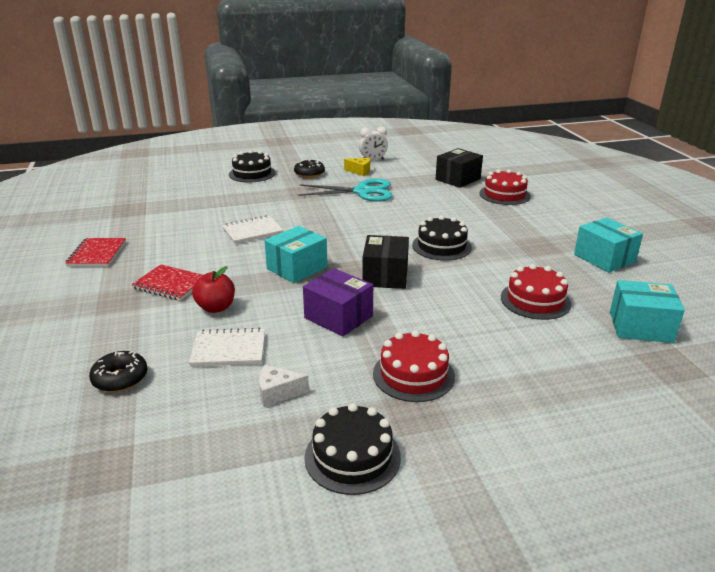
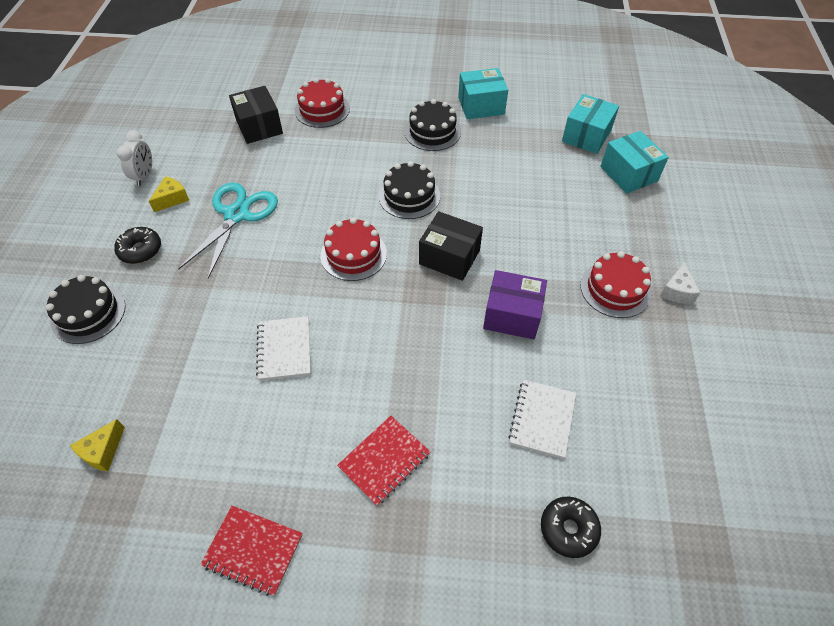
camera: 70 degrees left, 25 degrees up
(158, 200) = (103, 451): none -> yellow cheese
(216, 307) = (457, 419): red apple -> none
(277, 393) = (620, 391): white cheese -> white cheese (677, 291)
(297, 268) = (400, 325): turquoise box -> turquoise box (628, 174)
(338, 317) = (512, 315): purple box -> purple box turned 45 degrees clockwise
(352, 456) = (707, 358): black cake -> black cake (432, 131)
(535, 300) = (531, 174): red cake -> red cake (353, 254)

